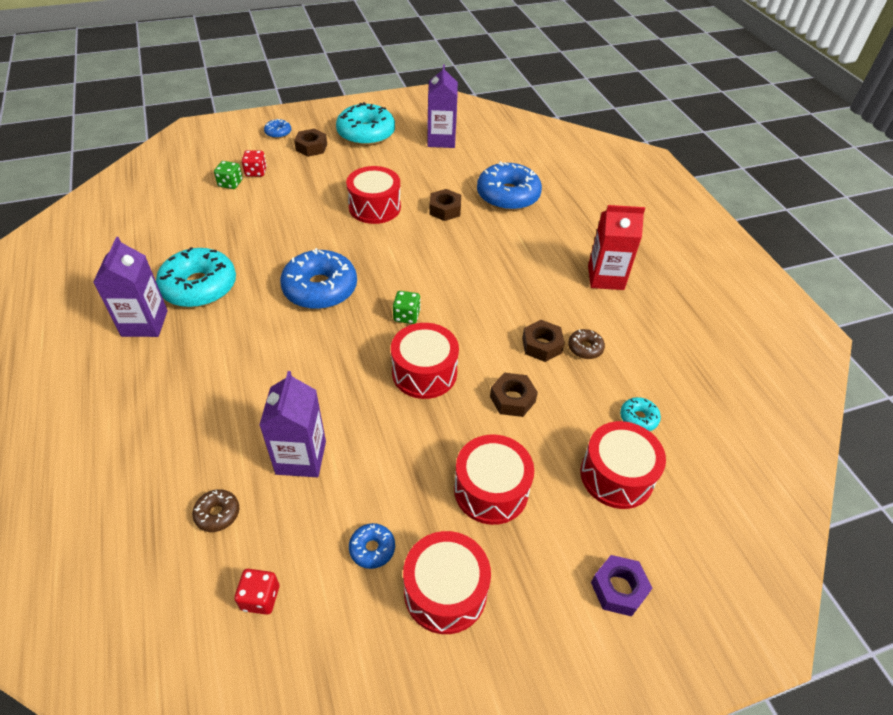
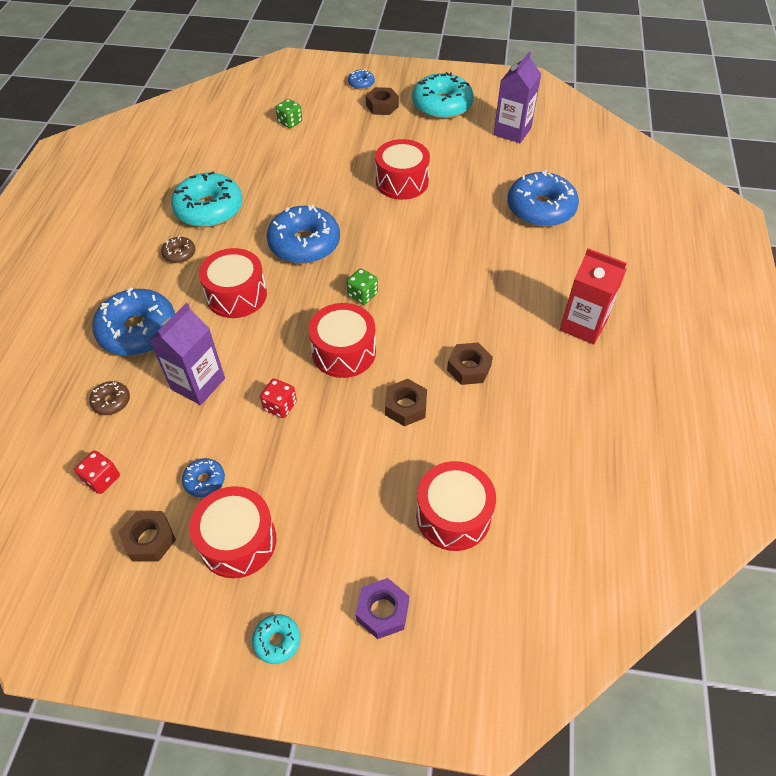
camera: 30 degrees right, 5 degrees up
(144, 323) = (150, 226): purple carton -> none
(200, 430) = (138, 331): none -> blue donut
(256, 172) = (318, 117): red dice -> red dice (280, 406)
(445, 210) = (467, 204): brown nut -> brown nut (150, 540)
(491, 490) = (331, 477): red drum -> red drum (236, 295)
(585, 348) = (510, 386): brown donut -> brown donut (179, 254)
(638, 418) = (514, 473): turquoise donut -> turquoise donut (277, 641)

